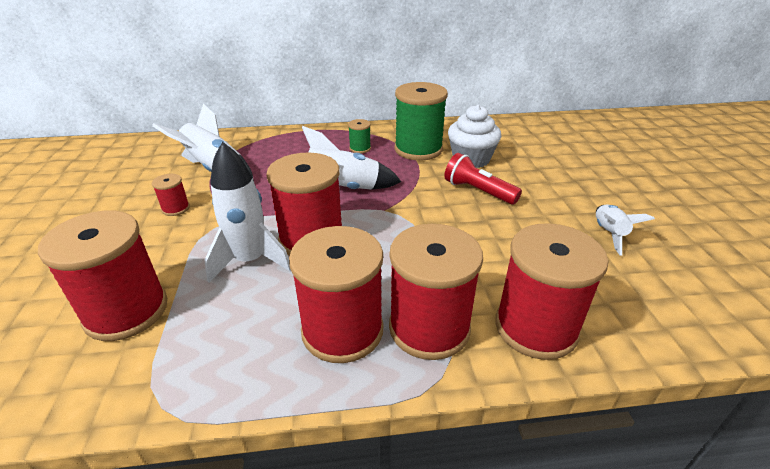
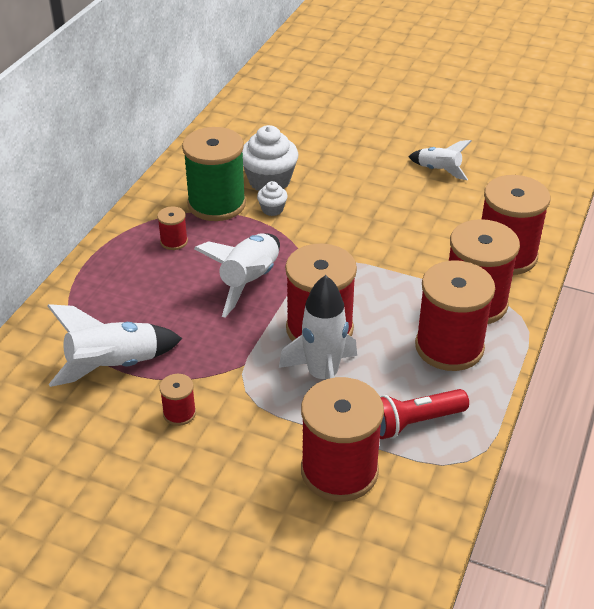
camera: 60 degrees left, 5 degrees up
(360, 148) = (174, 241): green spool -> red spool
(439, 171) = (272, 209): none -> white cupcake
(478, 191) = (327, 203): red flashlight -> red flashlight (414, 422)

